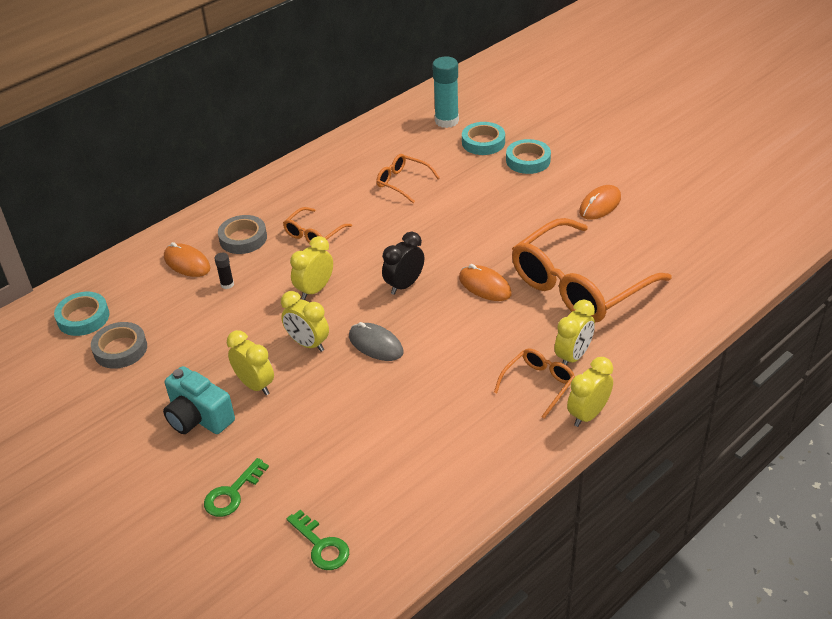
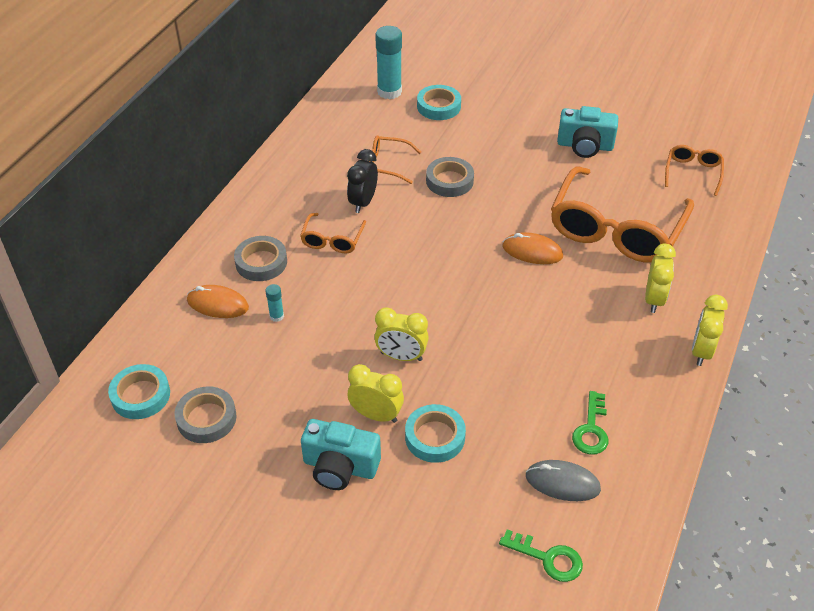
camera: 25 degrees left, 5 degrees up
(227, 284) = (276, 316): black glue stick -> turquoise glue stick
(232, 493) = (427, 535): green key -> green key (591, 429)
(315, 290) = (371, 298): yellow clock -> none
(376, 344) = (468, 338): grey mouse -> grey mouse (562, 483)
(404, 285) = (456, 270): black clock -> black clock (363, 202)
(449, 208) = (449, 181): none -> grey tape
(528, 160) = (492, 116): turquoise tape -> turquoise tape (435, 437)
(538, 384) = (641, 335): orange glasses -> orange glasses (692, 173)
(600, 205) = (585, 146): orange mouse -> turquoise camera

